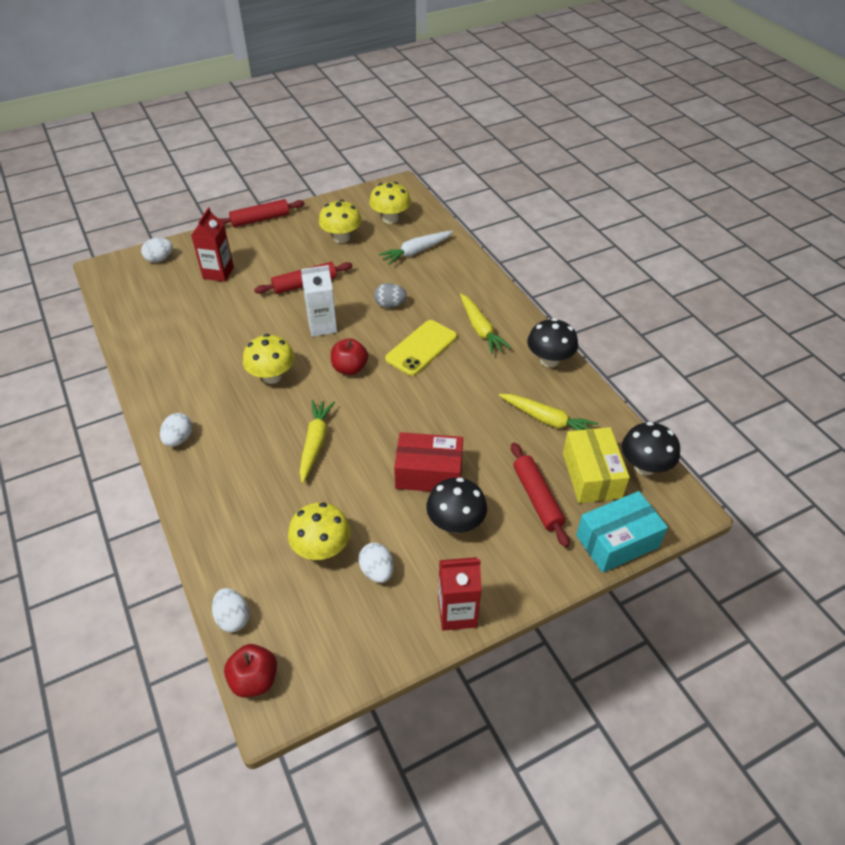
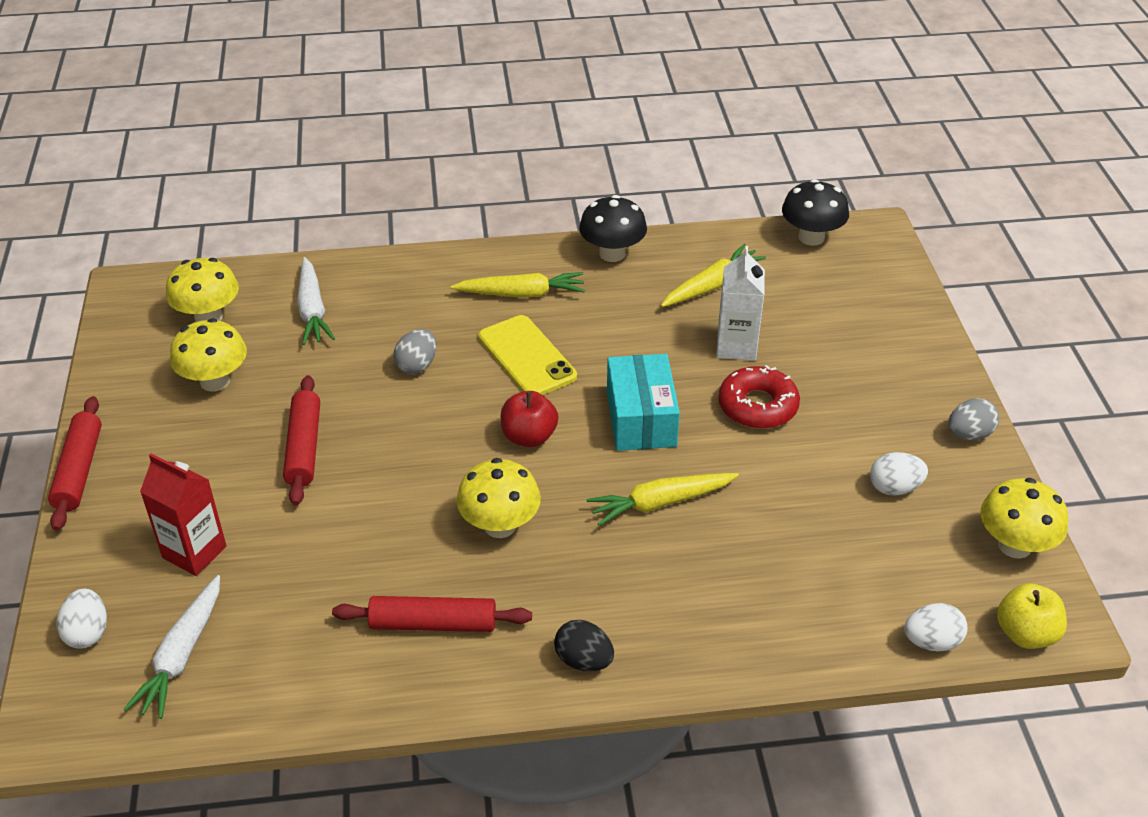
camera: 70 degrees left, 5 degrees down
(152, 291) = (182, 655): none -> white carrot
(179, 439) = (583, 660): white egg -> black egg
(254, 680) = (1025, 634): red apple -> yellow apple
(315, 443) = (660, 503): yellow carrot -> yellow carrot turned 45 degrees counterclockwise
(322, 326) = (419, 447): white carton -> white carton (736, 346)
(322, 548) = (845, 532): yellow mushroom -> yellow mushroom (1014, 545)
(429, 473) = (757, 406): red box -> red donut
(455, 523) = (843, 403): black mushroom -> none
(457, 613) = (969, 434): red carton -> grey egg
(537, 498) = (828, 328): red rolling pin -> red rolling pin (433, 624)
(591, 475) = (809, 278): yellow box -> none
(617, 541) = (906, 289): turquoise box -> turquoise box (641, 418)

